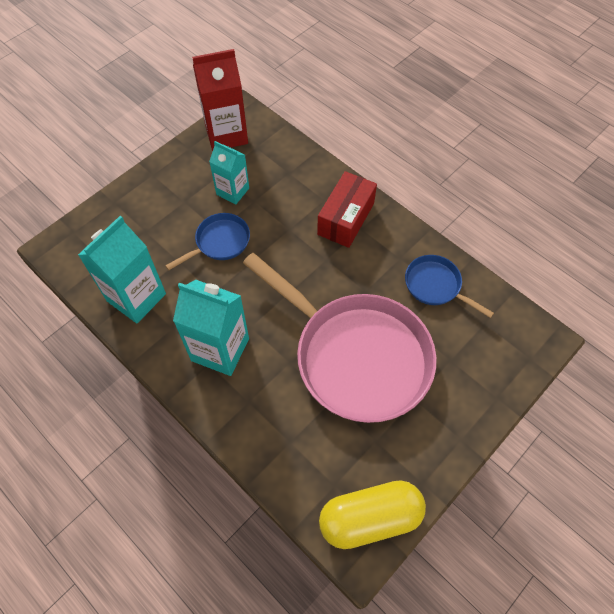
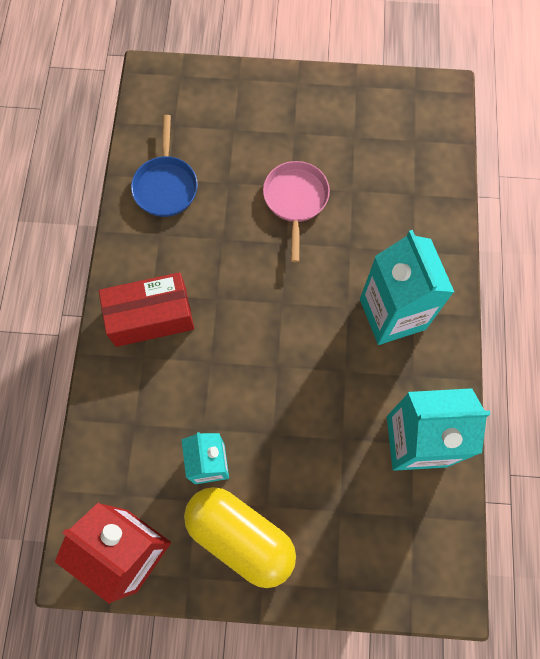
camera: 130 degrees left, 10 degrees up
(219, 242) = (285, 417): blue pan -> none
(356, 356) = (295, 200): pink pan -> pink pan, size x0.45
(370, 518) = (414, 102): yellow capsule -> yellow capsule (241, 536)

